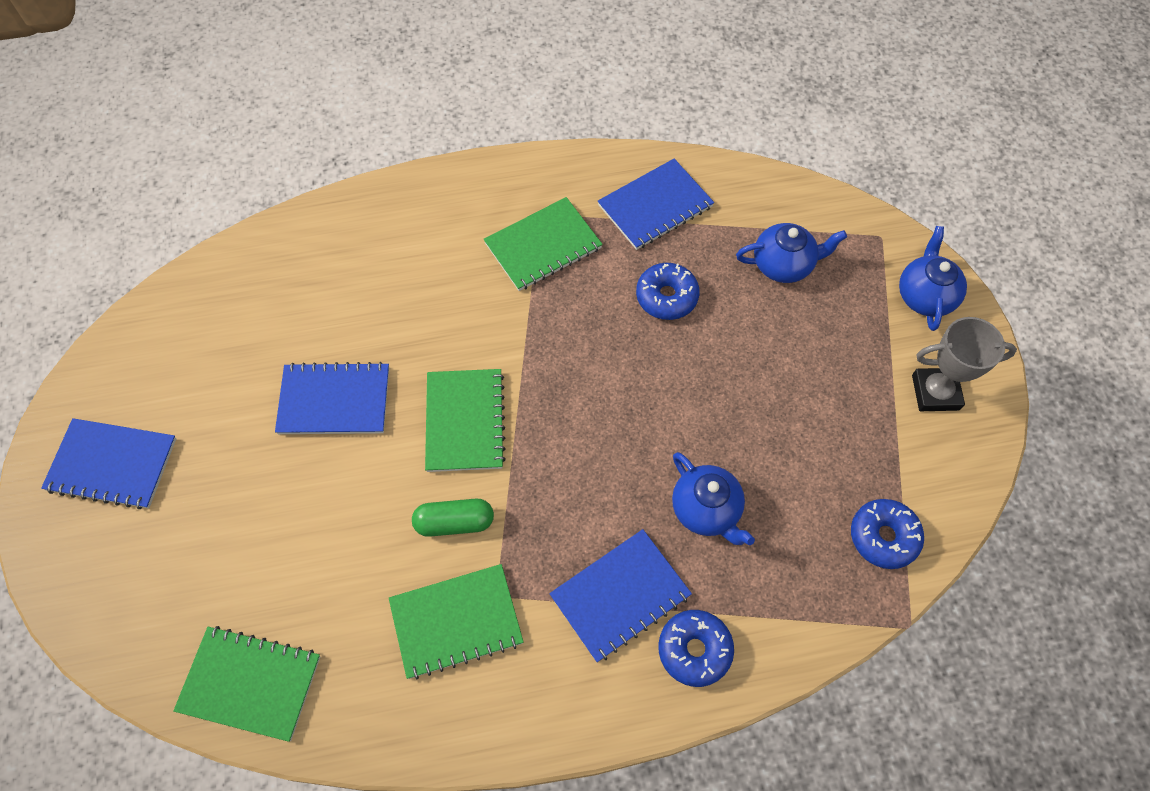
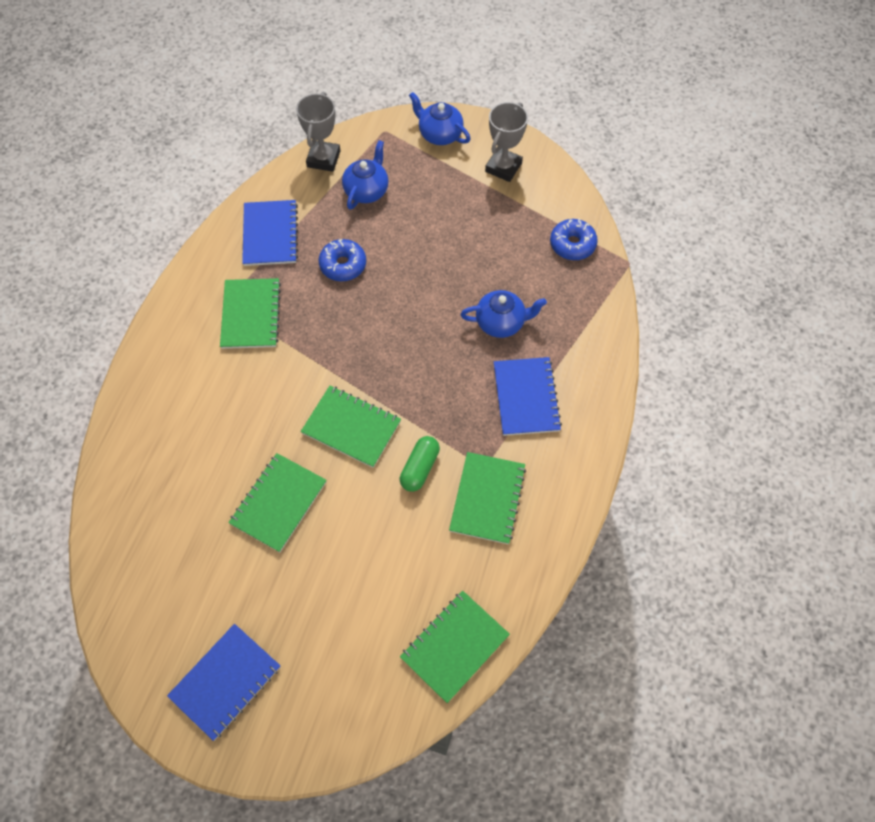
camera: 60 degrees left, 0 degrees up
(334, 400) = (278, 503): blue notebook -> green notebook
(694, 650) = (581, 375): blue donut -> none
(792, 199) = (323, 159): none -> grey trophy

